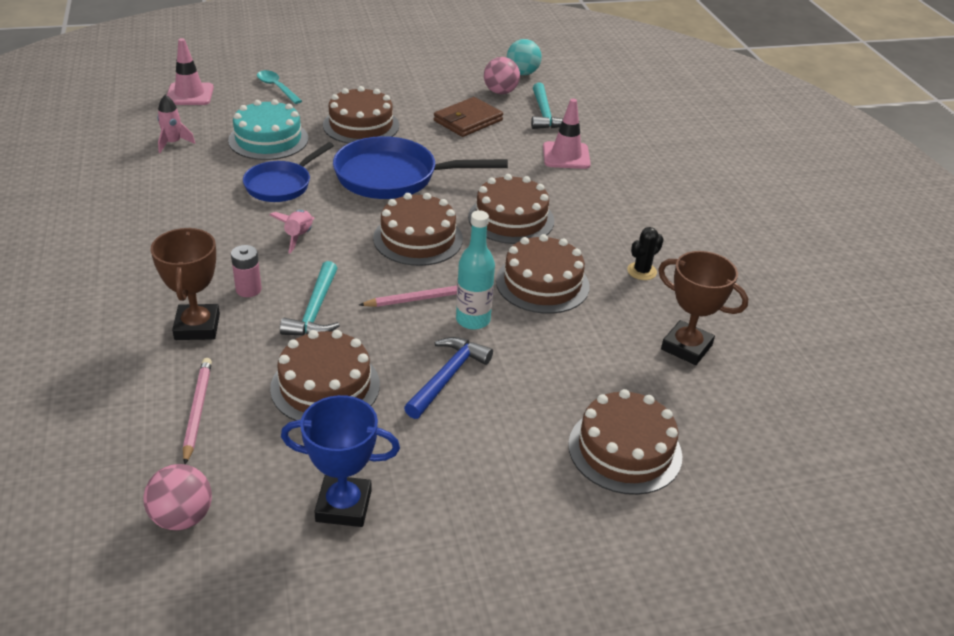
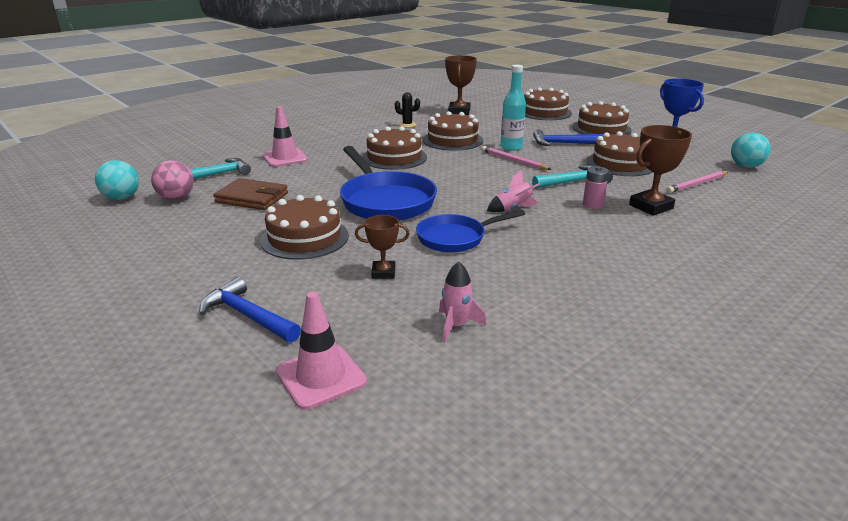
camera: 115 degrees left, 10 degrees down
(182, 517) = (745, 166): pink ball -> turquoise ball
(268, 139) = (383, 273): turquoise cake -> brown trophy
(277, 88) = (247, 315): turquoise spoon -> blue hammer
(281, 185) = (455, 238): blue pan -> blue pan turned 150 degrees clockwise
(418, 238) = (456, 175): brown cake -> brown cake (601, 128)

